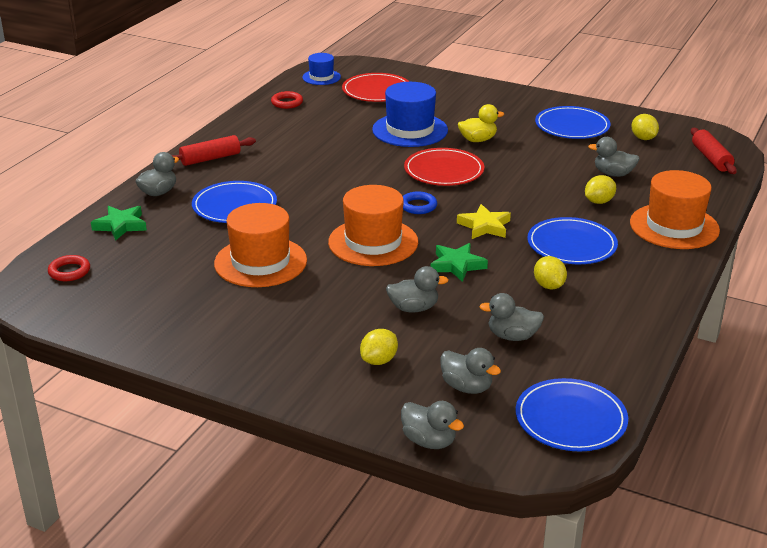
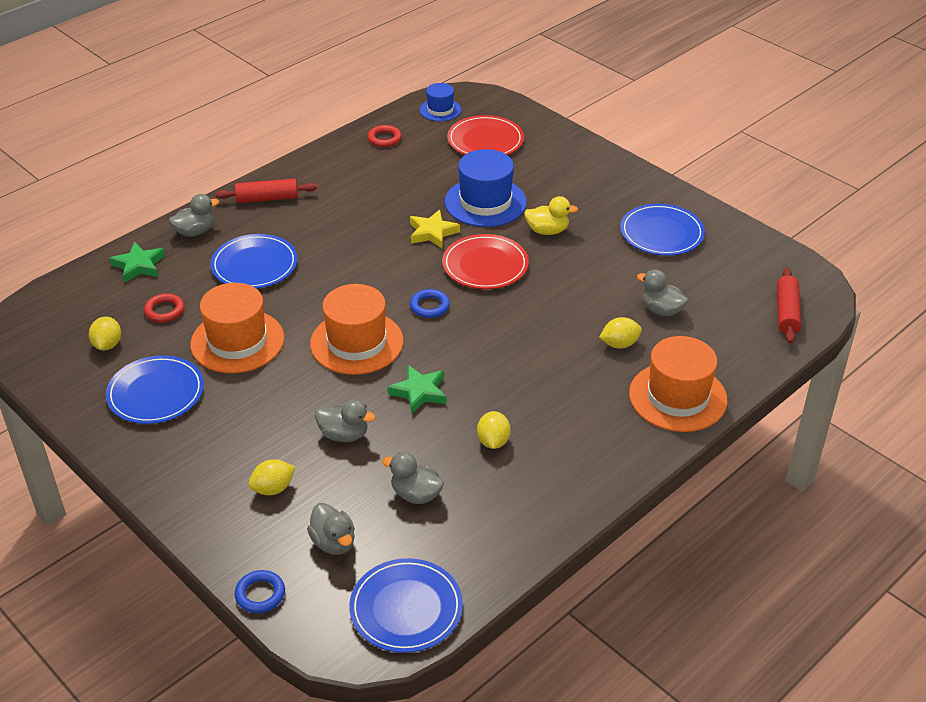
camera: 20 degrees right, 10 degrees up
(69, 271) = (65, 310): red ring -> red ring (164, 311)
(429, 441) = (260, 594): grey duck -> blue ring
(484, 226) = (479, 349): yellow star -> yellow star (432, 232)
(571, 245) = (552, 395): blue plate -> blue plate (156, 393)
(643, 138) = (729, 267): yellow lemon -> yellow lemon (107, 345)

